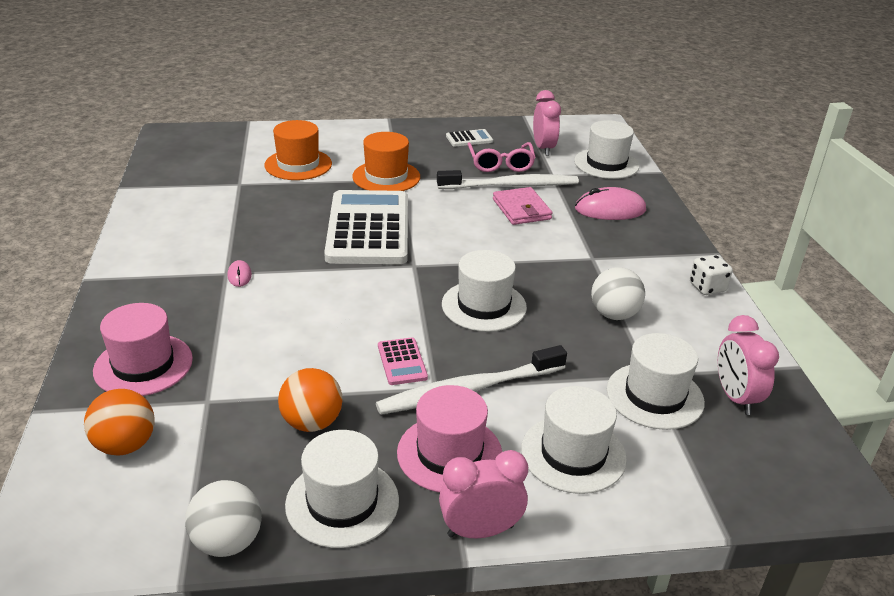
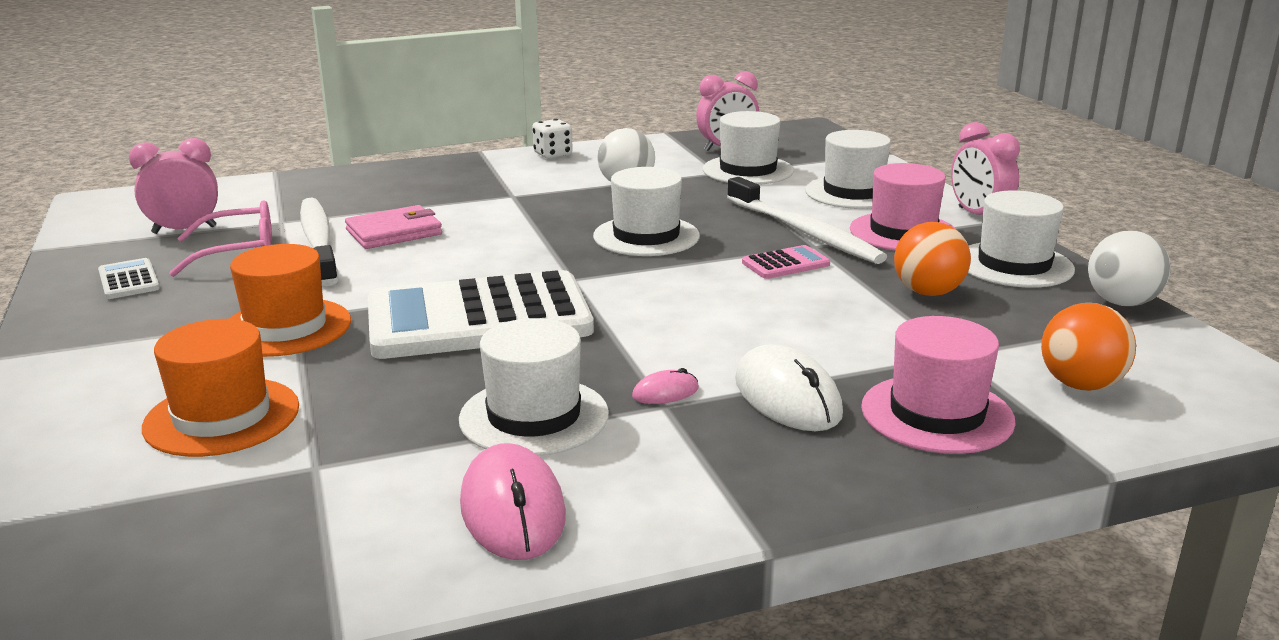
camera: 100 degrees left, 10 degrees down
(204, 314) = (787, 397): none -> white mouse
(606, 164) = (246, 195): white hat -> white hat (534, 416)
(610, 209) = (387, 191): pink mouse -> pink mouse (512, 509)

